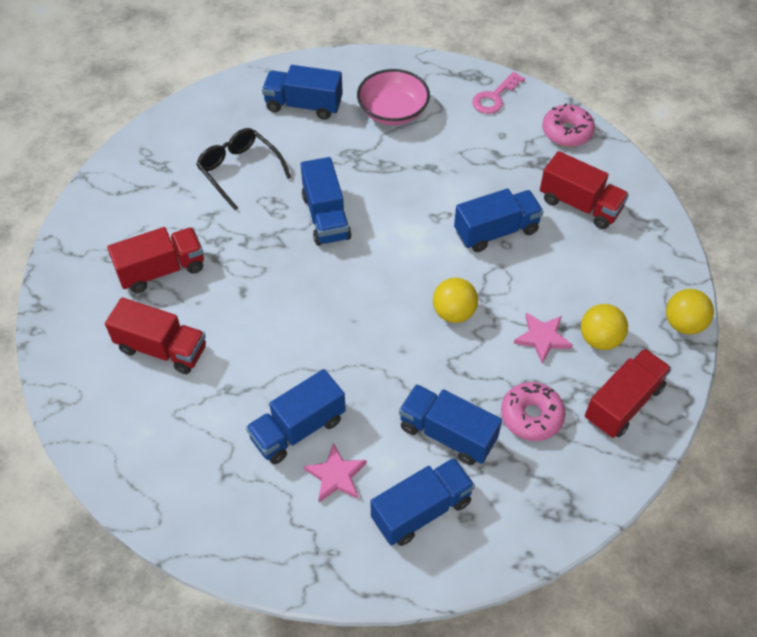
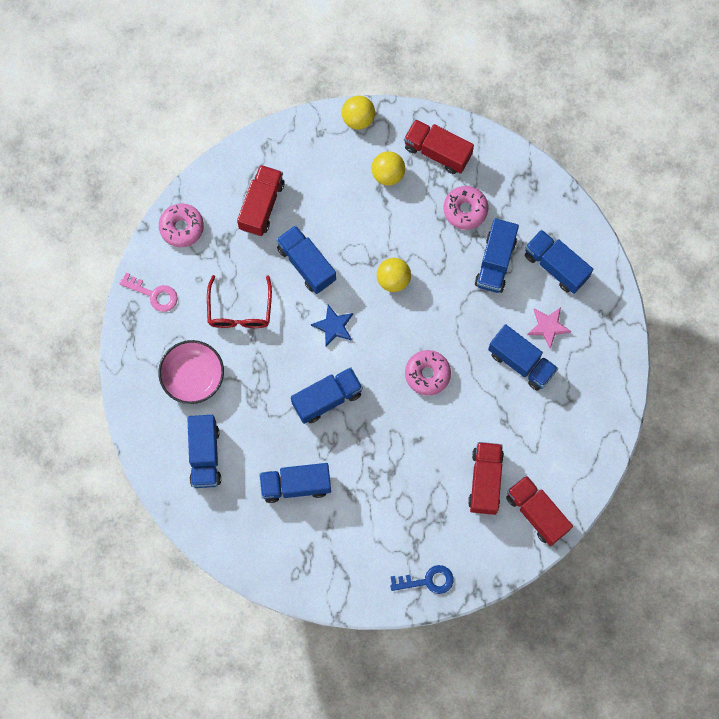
camera: 105 degrees left, 20 degrees up
(75, 263) = (427, 581): none -> blue key
(162, 270) = (415, 509): red truck -> red truck (536, 513)
(239, 170) = (296, 485): black glasses -> blue truck
(319, 320) = (427, 374): none -> pink donut
(411, 241) = (334, 326): none -> blue star
(456, 162) = (239, 310): none -> red glasses
(542, 338) = (398, 213): pink star -> none

